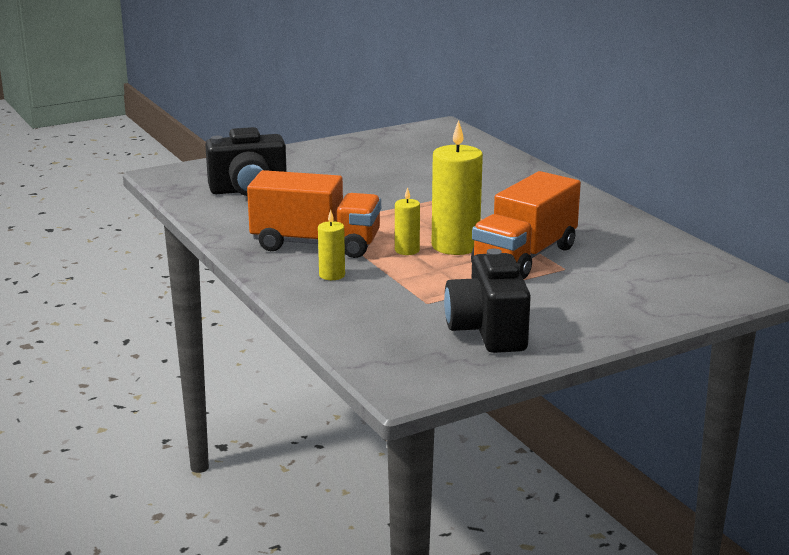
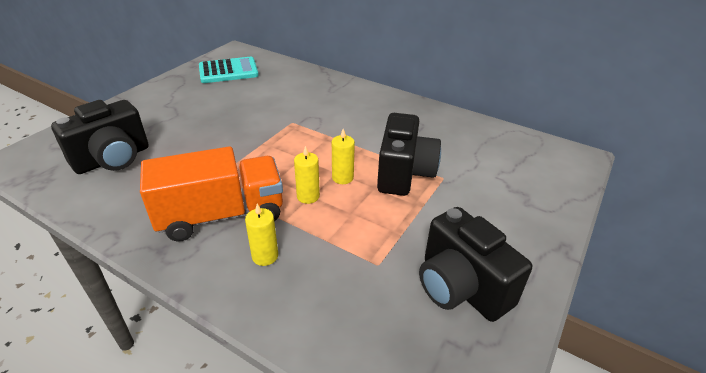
camera: 30 degrees left, 15 degrees up
(417, 143) = (228, 71): none -> turquoise calculator
(455, 246) = (342, 178): yellow candle -> yellow candle, size x0.51
(525, 257) = (404, 173): orange truck -> black camera

